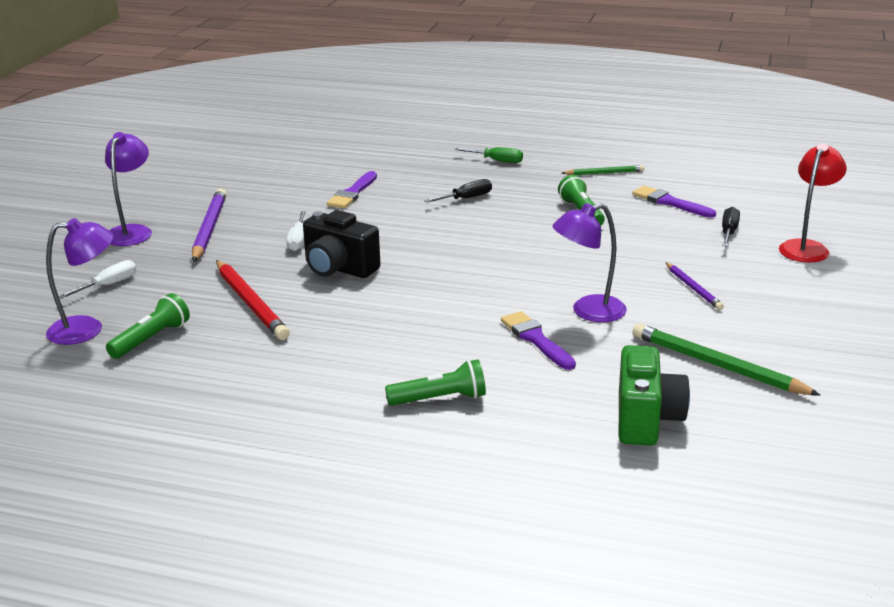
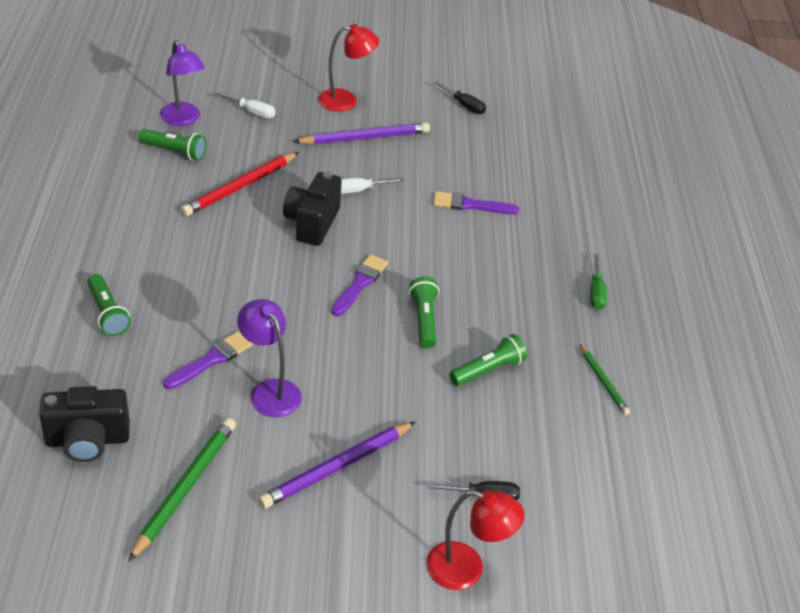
camera: 70 degrees right, 15 degrees up
(132, 231) = (346, 100): purple lamp -> red lamp
(466, 198) = (489, 281): black screwdriver -> black screwdriver (464, 105)
(508, 231) = (424, 320): none -> green flashlight
(646, 420) = (87, 440): green camera -> black camera
(670, 202) = (544, 442): purple brush -> purple brush (360, 283)
(693, 288) = (337, 467): purple pencil -> purple pencil, size x1.74

